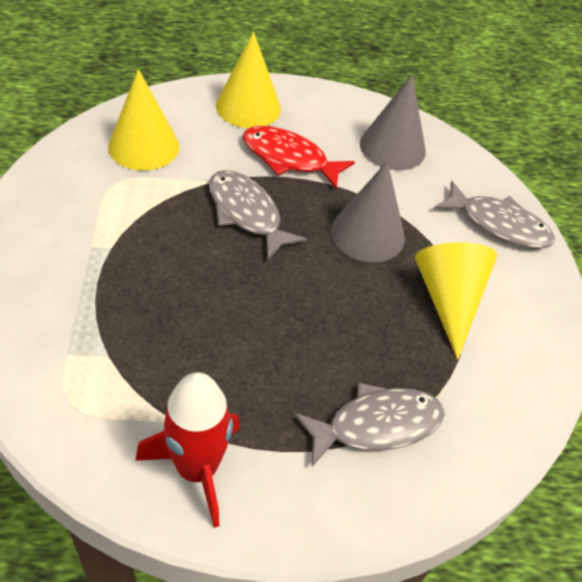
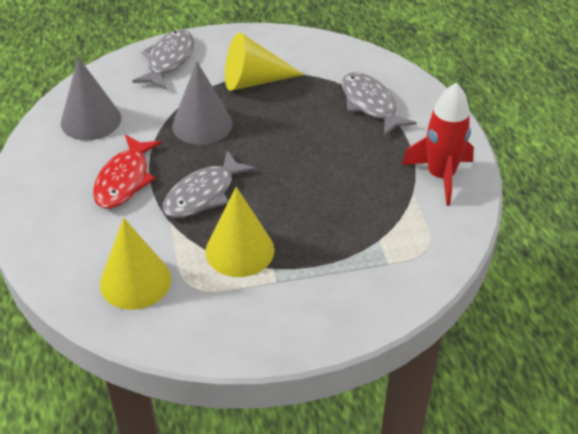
camera: 95 degrees left, 5 degrees down
(248, 107) = (54, 219): yellow cone -> yellow cone (239, 250)

